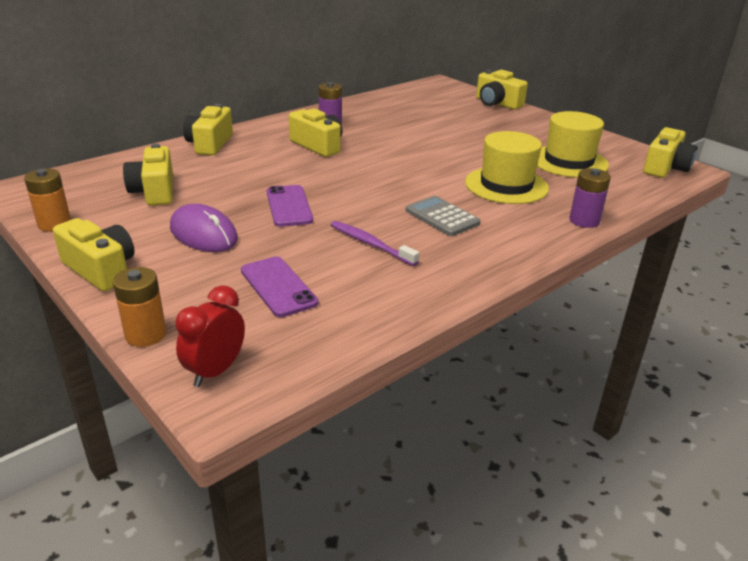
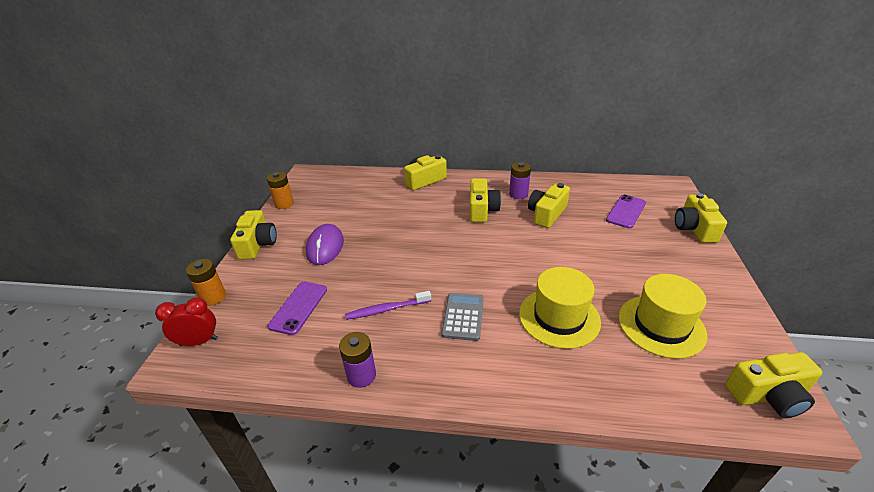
camera: 50 degrees right, 5 degrees up
(154, 191) = (349, 204): yellow camera -> yellow camera (546, 214)
(289, 206) = (391, 251): purple phone -> purple phone (626, 211)
(370, 244) = (386, 309): purple toothbrush -> purple toothbrush turned 105 degrees counterclockwise
(584, 221) = (566, 395): purple battery -> purple battery (361, 375)

